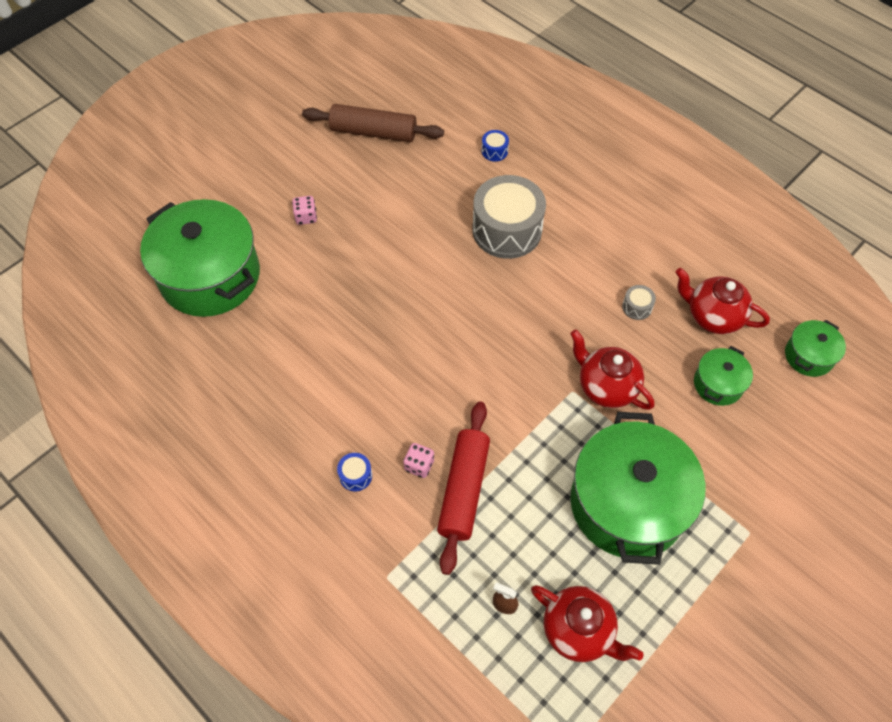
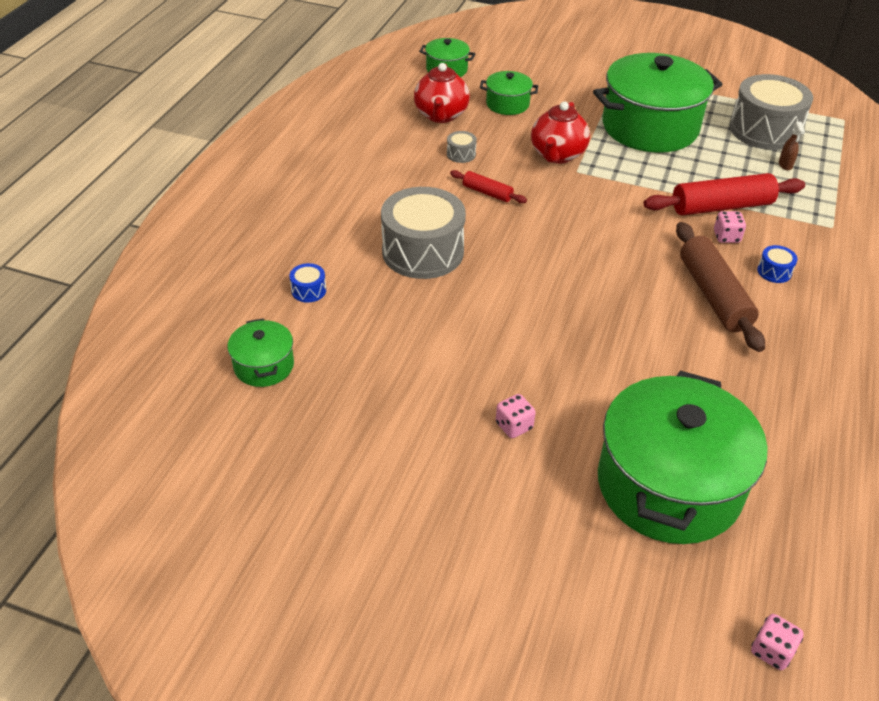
camera: 115 degrees left, 15 degrees down
(84, 267) = (771, 651): none -> pink dice
(373, 132) = (330, 412): brown rolling pin -> brown rolling pin (714, 295)
(431, 111) = (264, 366): none -> green pot
(567, 303) = (487, 193): none -> red rolling pin
(579, 631) = (764, 130): red teapot -> grey drum

